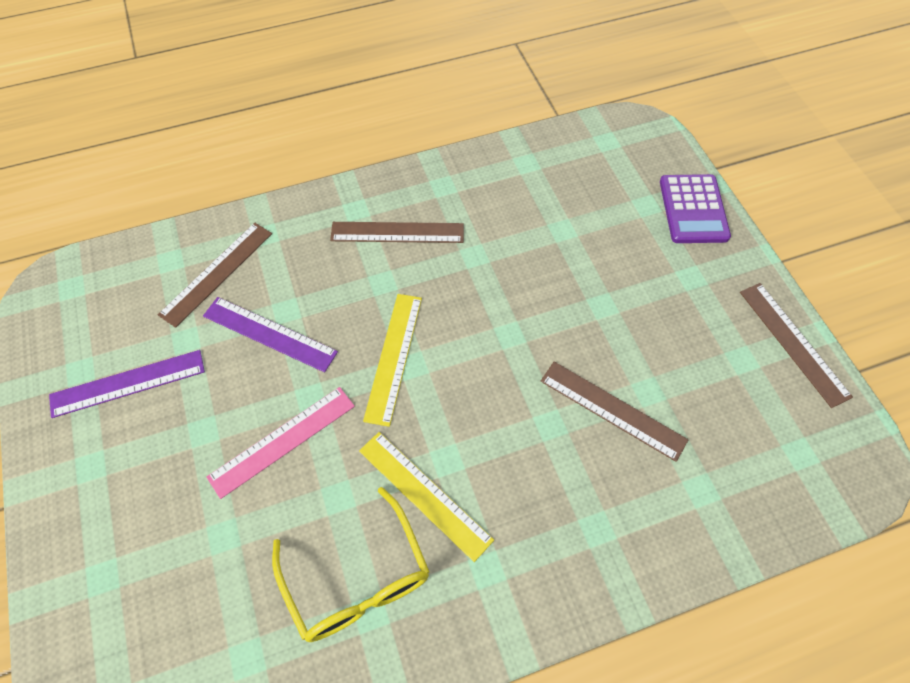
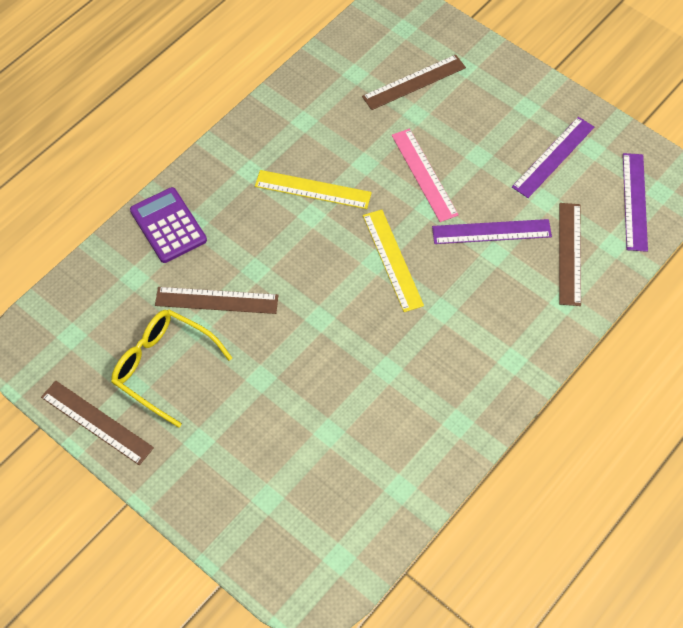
camera: 150 degrees right, 0 degrees up
(104, 290) = (634, 201): none -> purple ruler
(282, 441) = (424, 174): pink ruler -> pink ruler turned 45 degrees counterclockwise
(357, 579) = (322, 131): yellow glasses -> yellow glasses (163, 367)
(397, 232) = (463, 357): brown ruler -> brown ruler (414, 82)
(693, 209) = (223, 516): purple calculator -> purple calculator (168, 225)

